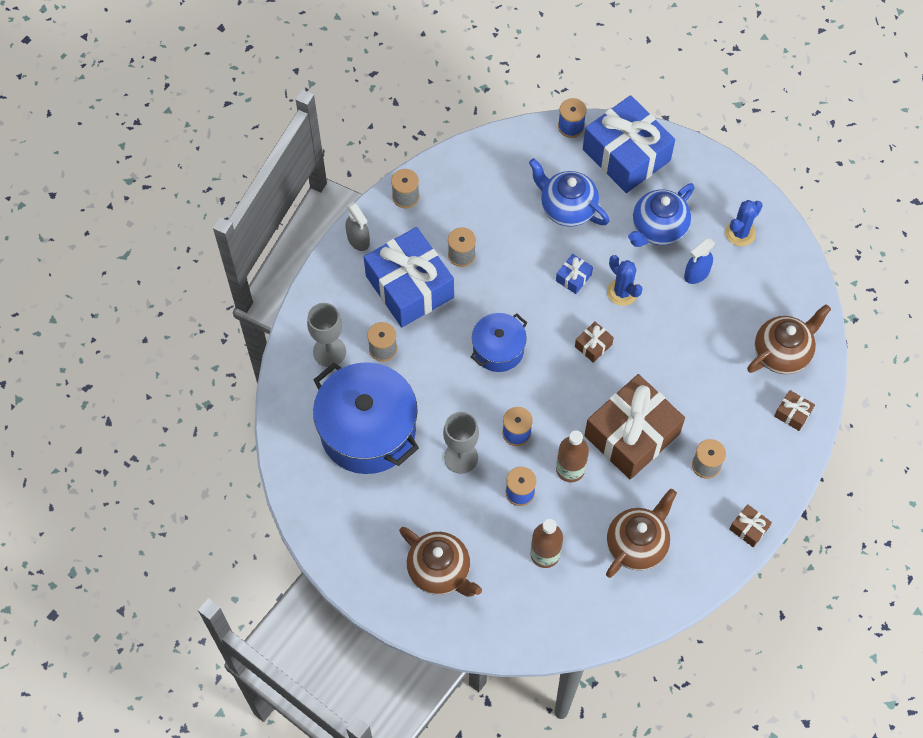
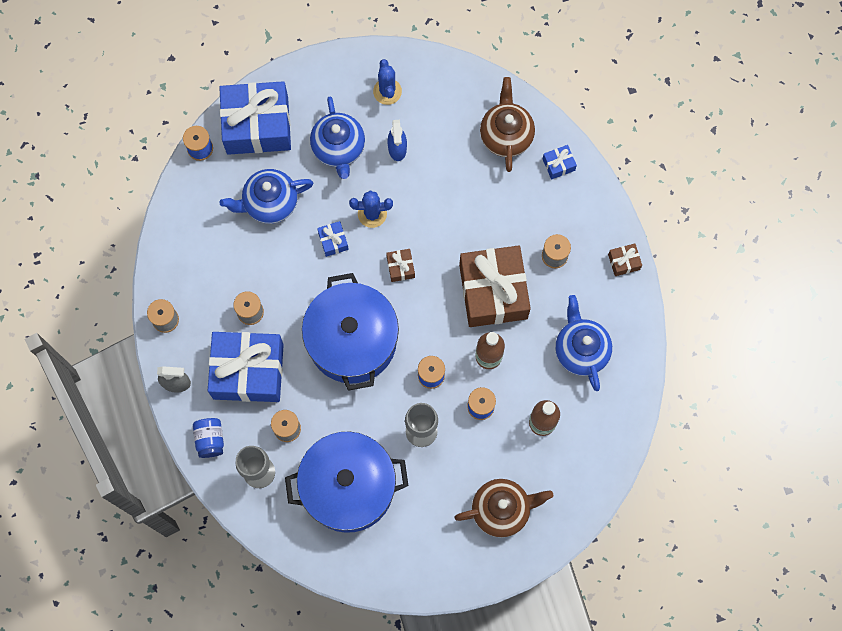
camera: 55 degrees left, 10 degrees up
(329, 296) = (210, 439): none -> blue jar
(498, 349) = (352, 340): blue pot -> blue pot, size x1.83
(637, 544) = (581, 350): brown teapot -> blue teapot
(792, 413) = (558, 164): brown gift -> blue gift

